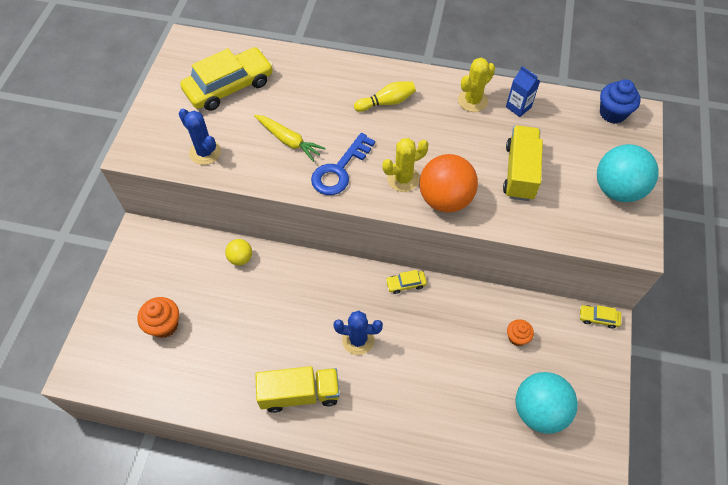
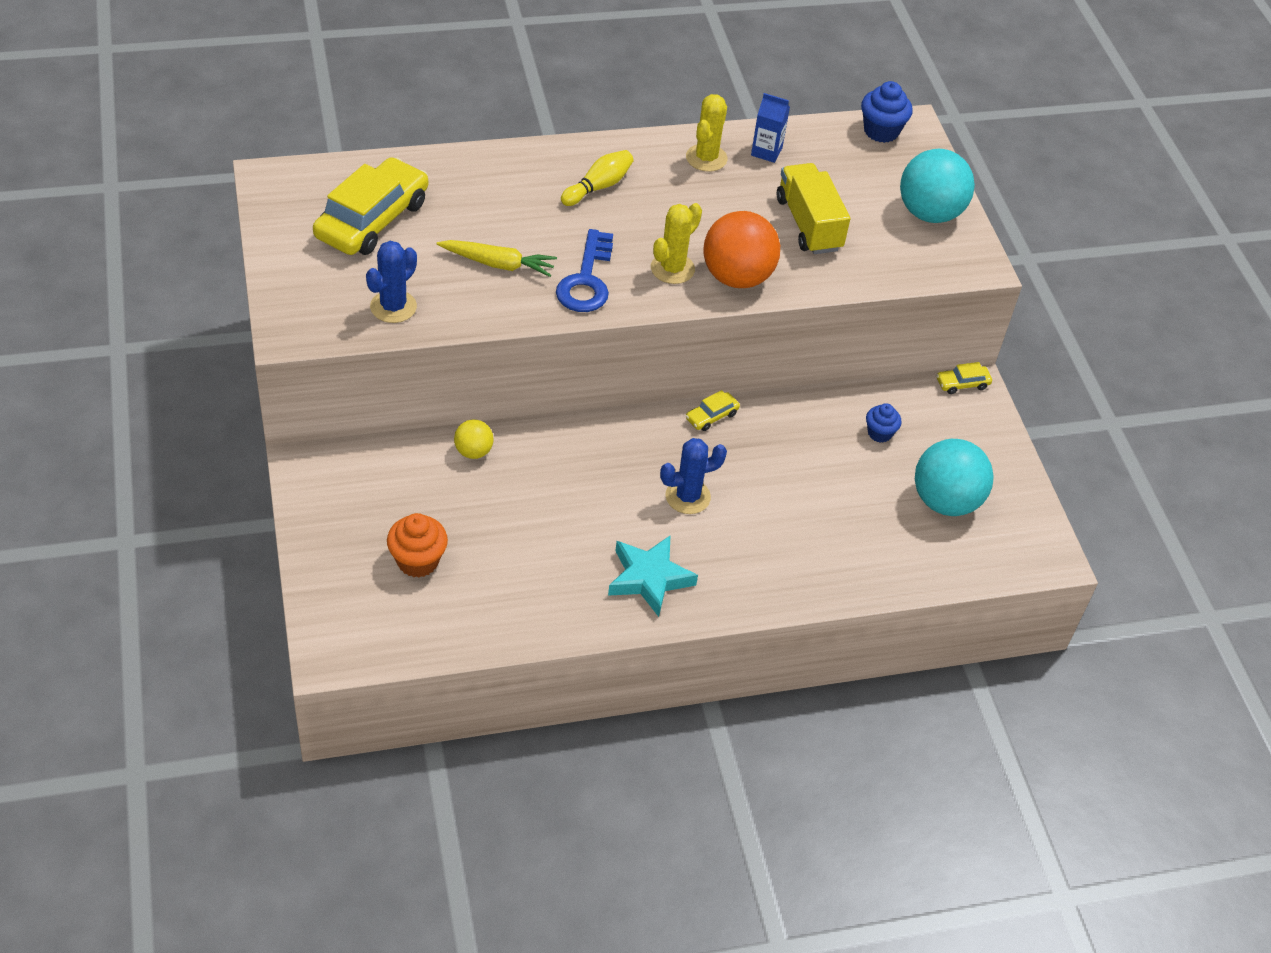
camera: 30 degrees left, 10 degrees down
(205, 152) = (393, 307): blue cactus -> blue cactus turned 75 degrees counterclockwise
(300, 394) = (649, 578): yellow truck -> turquoise star
(517, 337) = (879, 433): orange cupcake -> blue cupcake

